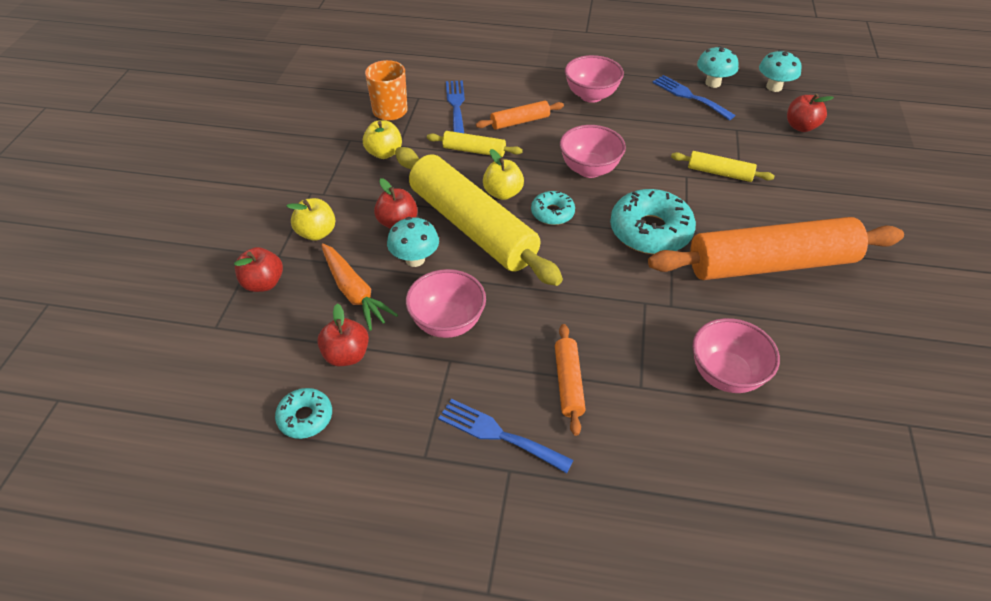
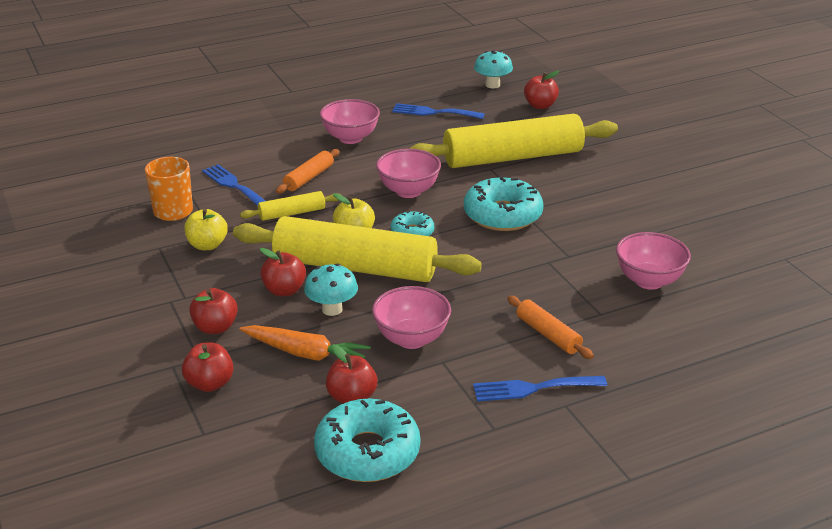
camera: 35 degrees left, 15 degrees down
(305, 417) = (367, 452): turquoise donut -> turquoise donut, size x1.85
(316, 233) = (215, 327): yellow apple -> red apple
(713, 83) = (442, 97): turquoise mushroom -> none
(719, 173) = (513, 157): yellow rolling pin -> yellow rolling pin, size x2.27
(770, 264) = (609, 202): orange rolling pin -> none

